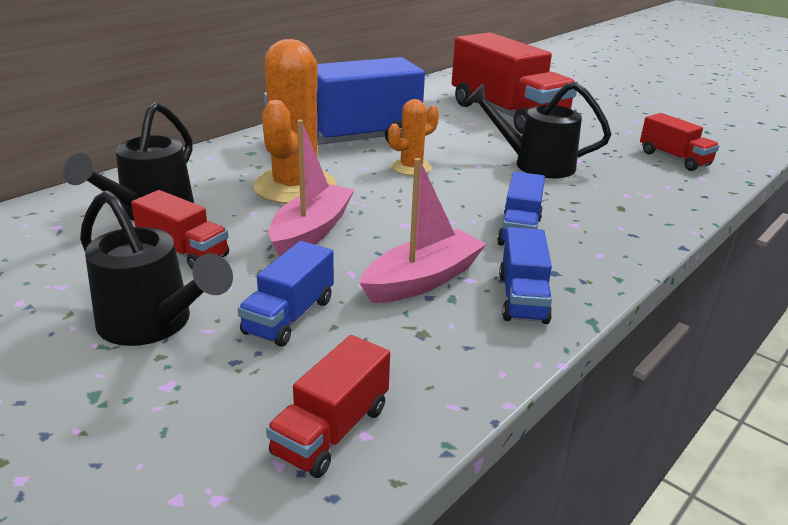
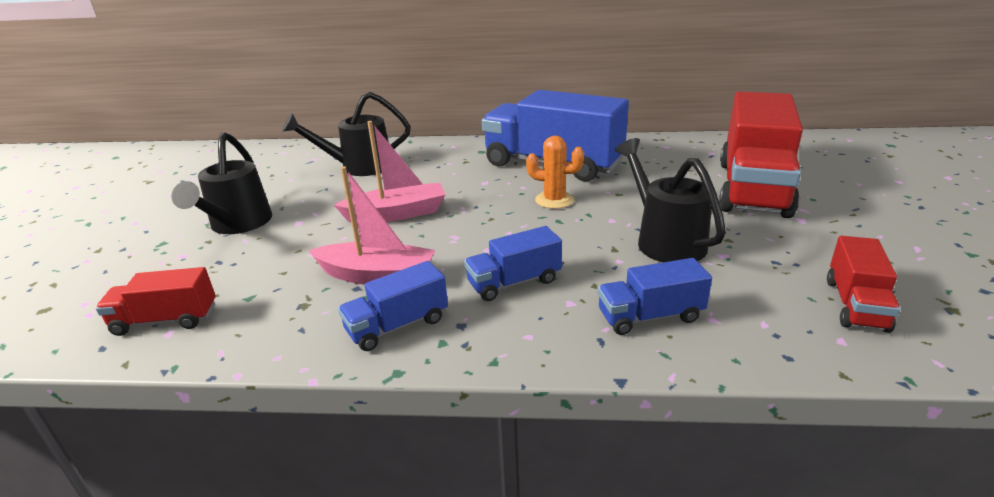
camera: 55 degrees right, 0 degrees up
(184, 251) = (324, 195): red truck -> none
(289, 316) = (281, 254): blue truck -> blue truck (650, 316)
(295, 187) = (453, 183): orange cactus -> none

